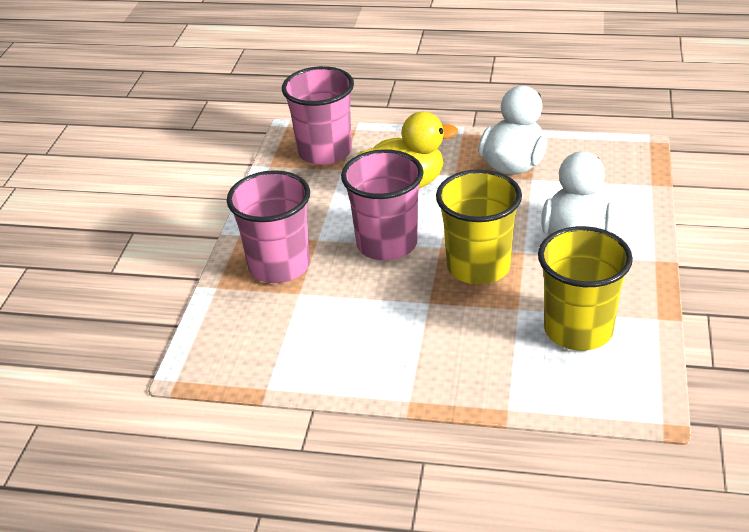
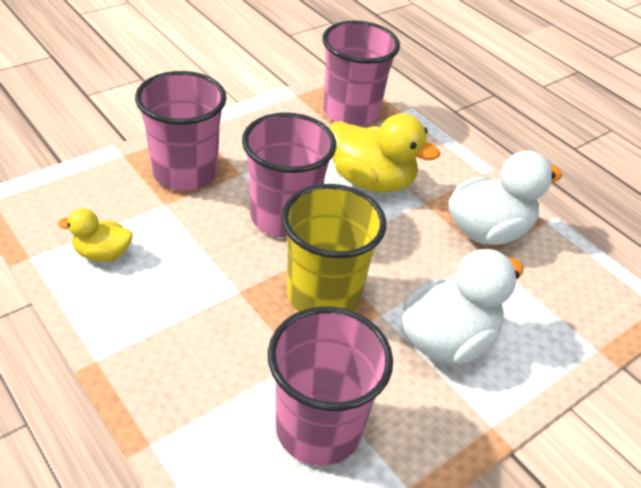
camera: 35 degrees right, 5 degrees up
(310, 349) = (102, 253): none -> yellow duck
(578, 330) = (318, 428): yellow cup -> pink cup

